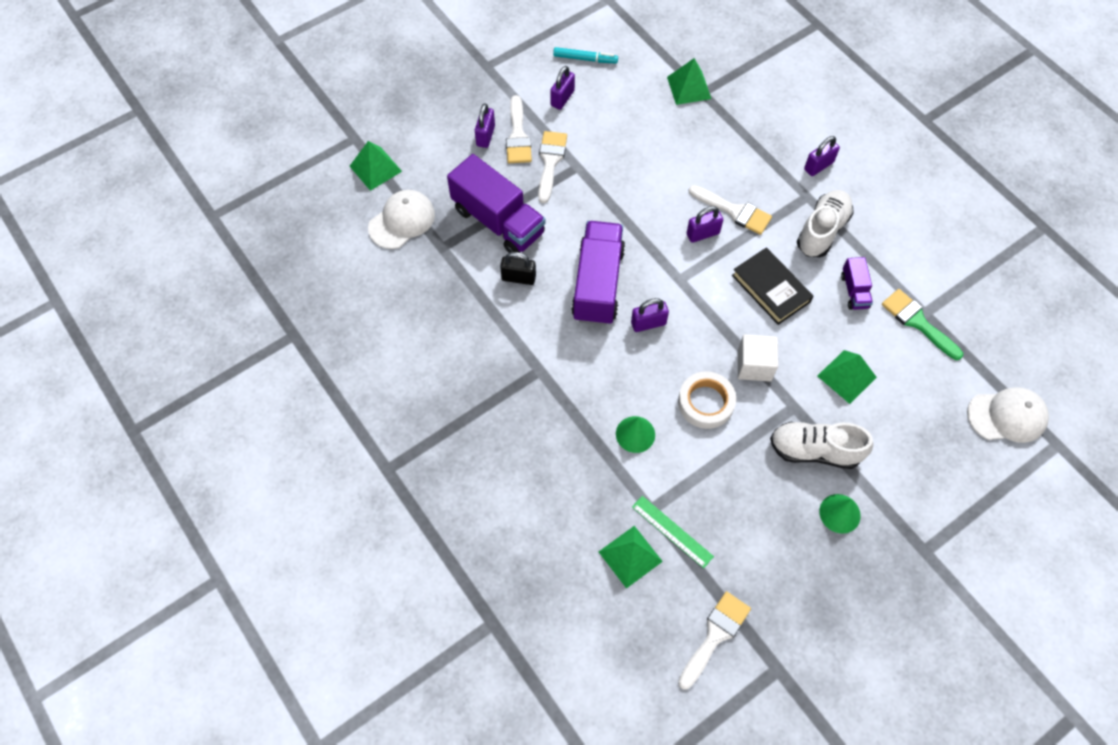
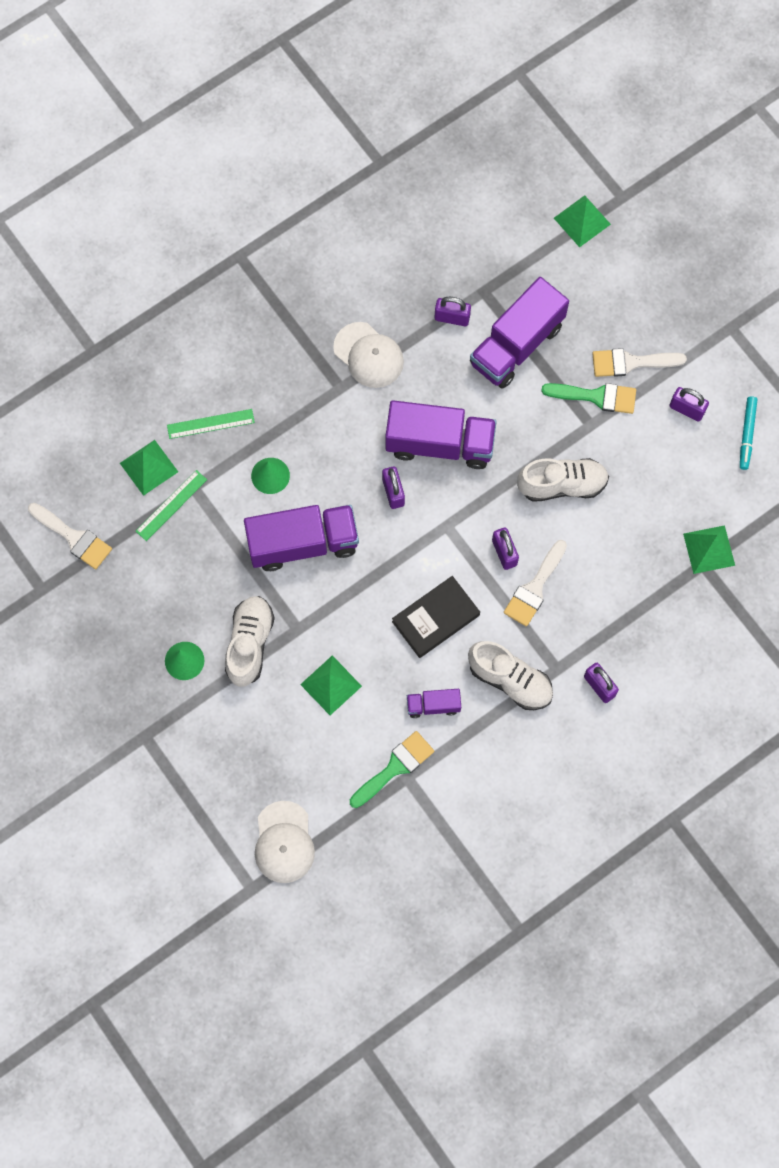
camera: 90 degrees right, 10 degrees up
(402, 221) = (515, 251): white cap -> white cap (368, 355)
(485, 136) = (630, 329): purple padlock -> purple padlock (452, 318)
(518, 278) = (447, 366): black padlock -> none
(550, 162) = (596, 396): white brush -> green brush
(579, 493) = (210, 424): none -> green ruler
(635, 189) = (562, 485): none -> white shoe
(706, 402) = (303, 543): white tape -> purple truck
(754, 365) = (344, 594): white cube -> none

